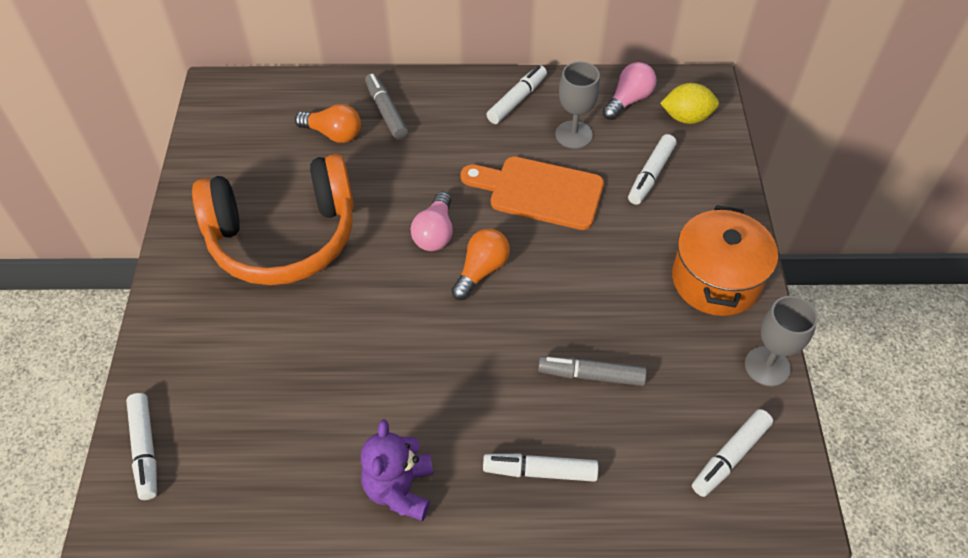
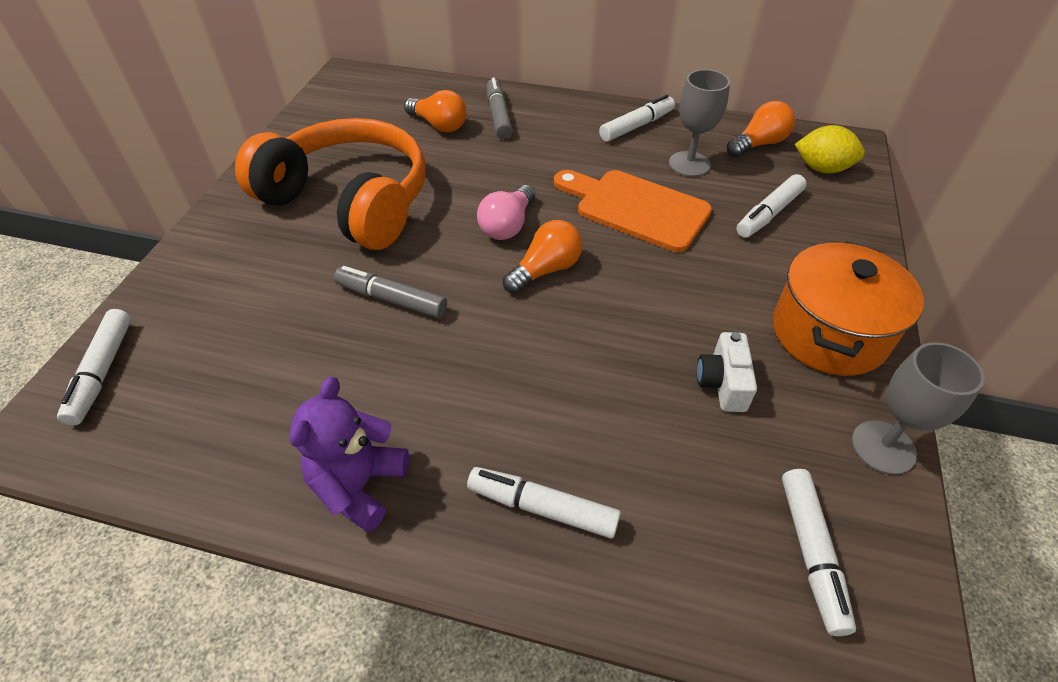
camera: 15 degrees right, 5 degrees down
(283, 237) = (349, 201): orange headphones -> orange headphones turned 150 degrees counterclockwise
(591, 375) = (642, 406): grey marker -> grey marker (391, 299)
(628, 100) = (758, 144): pink light bulb -> orange light bulb
(645, 342) = (722, 383): none -> white camera
(730, 456) = (811, 553): white marker -> white marker turned 60 degrees counterclockwise

